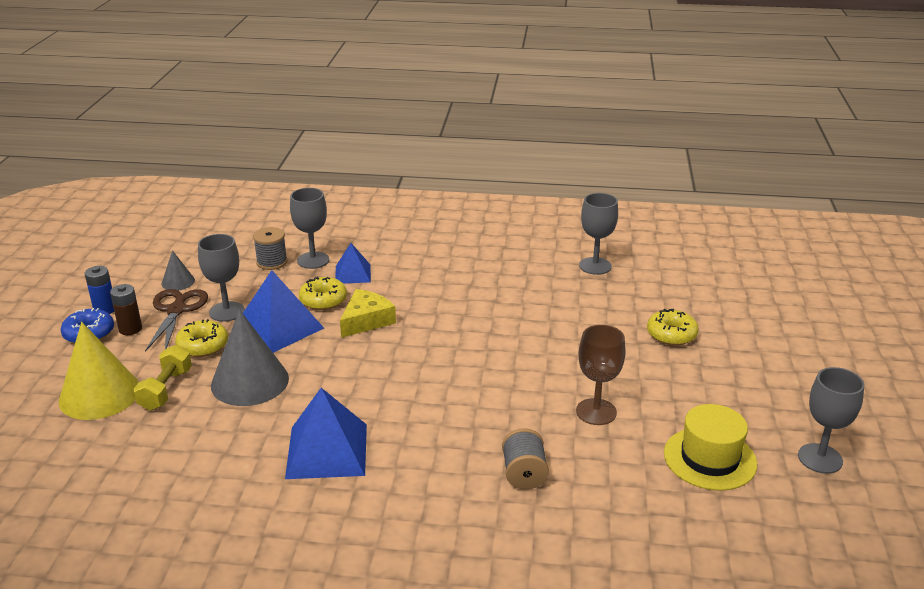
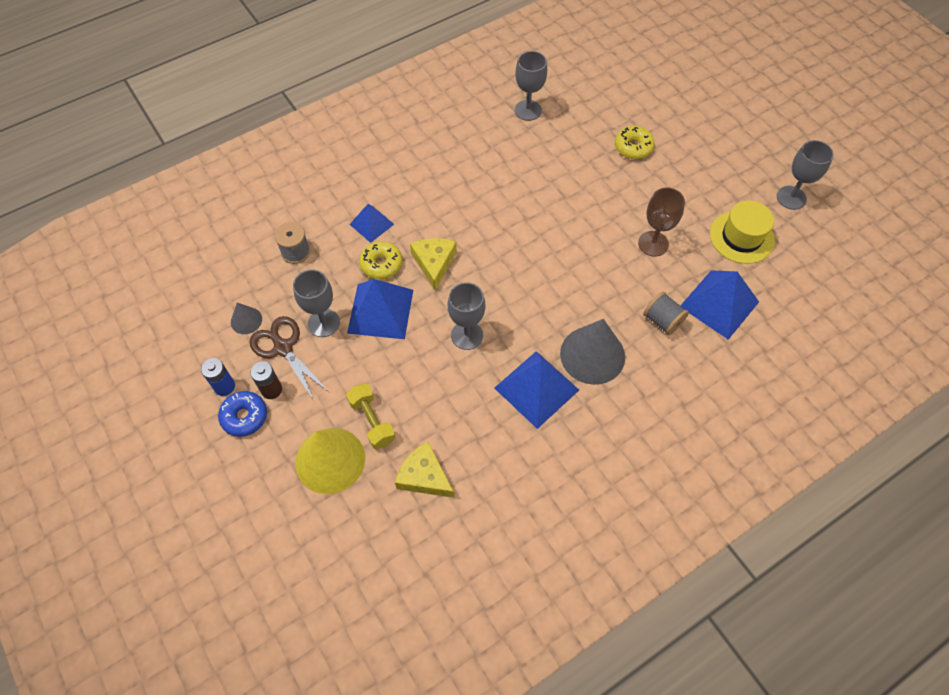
camera: 40 degrees left, 30 degrees up
(146, 450) = (424, 476): none -> yellow cheese
(203, 346) = (347, 366): yellow donut -> none
(250, 381) = (421, 372): grey cone -> grey cone (592, 355)
(313, 260) = (325, 229): grey goblet -> grey goblet (467, 335)
(608, 497) = (719, 304): none -> blue pyramid

